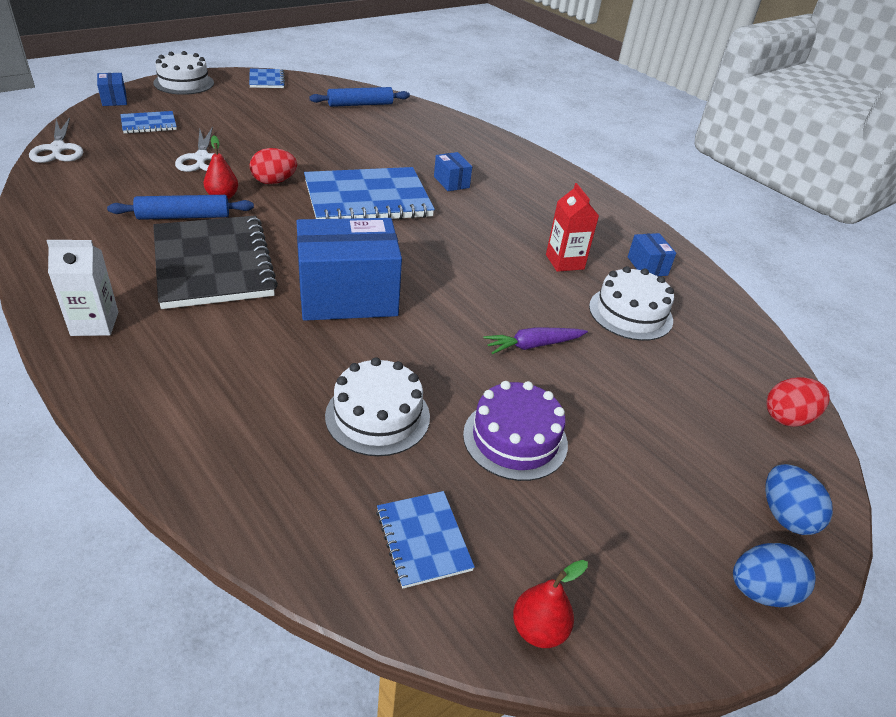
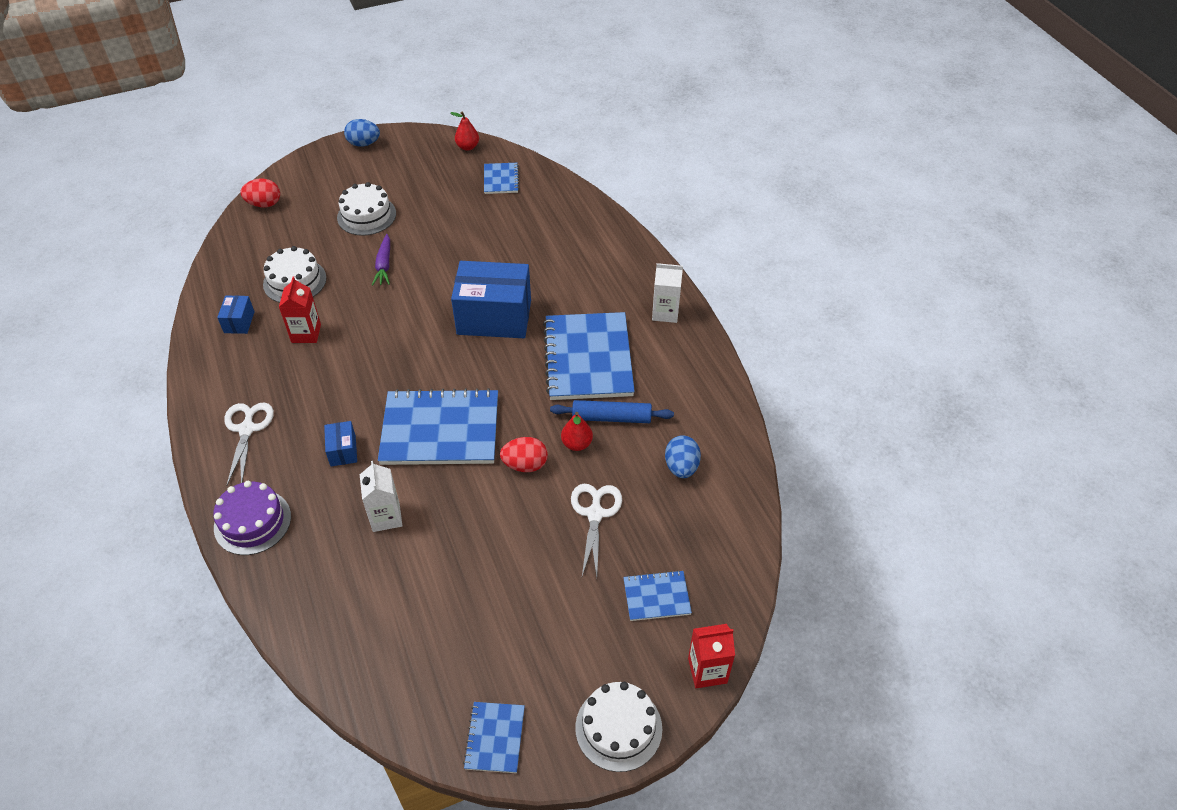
camera: 160 degrees left, 10 degrees up
(58, 149) = (745, 543): white scissors -> white scissors (247, 429)
(114, 100) = (707, 670): blue box -> red carton
(213, 264) = (588, 358): black notebook -> blue notebook
(360, 104) = (377, 643): blue rolling pin -> none
(377, 416) = (502, 234): white cake -> white cake (366, 215)
(388, 151) = (386, 517): none -> white carton
(515, 439) = (432, 213): purple cake -> purple cake (252, 522)
(533, 345) = (384, 265): purple carrot -> purple carrot turned 90 degrees clockwise
(785, 516) = (321, 165): blue egg -> blue egg (681, 467)

